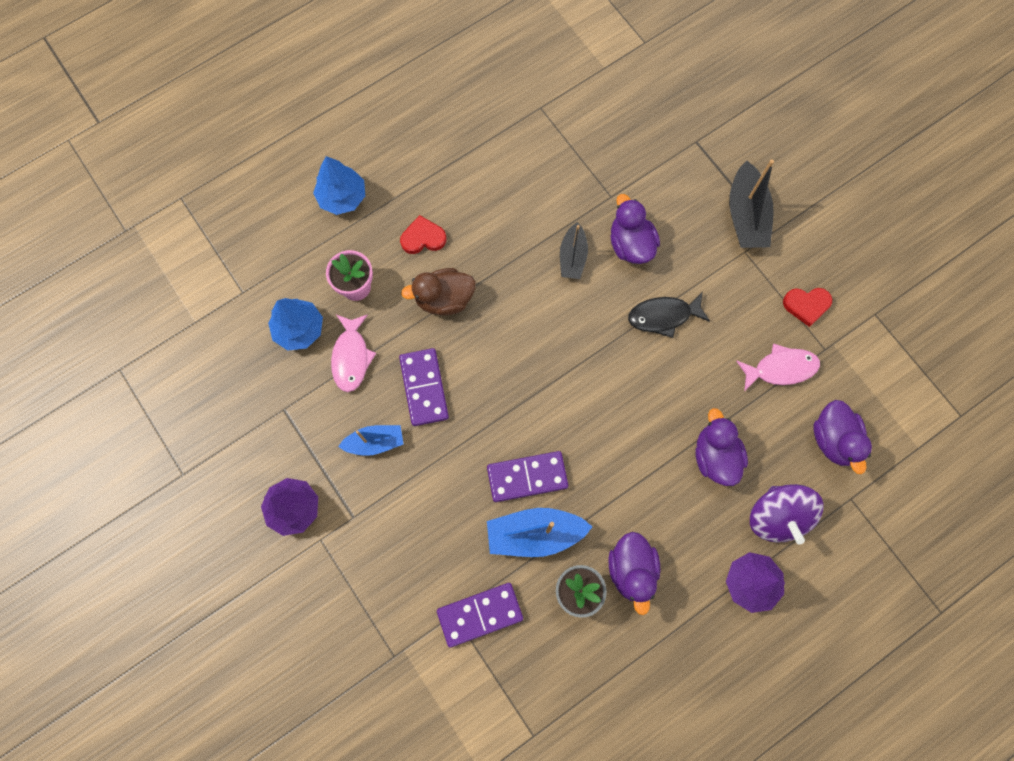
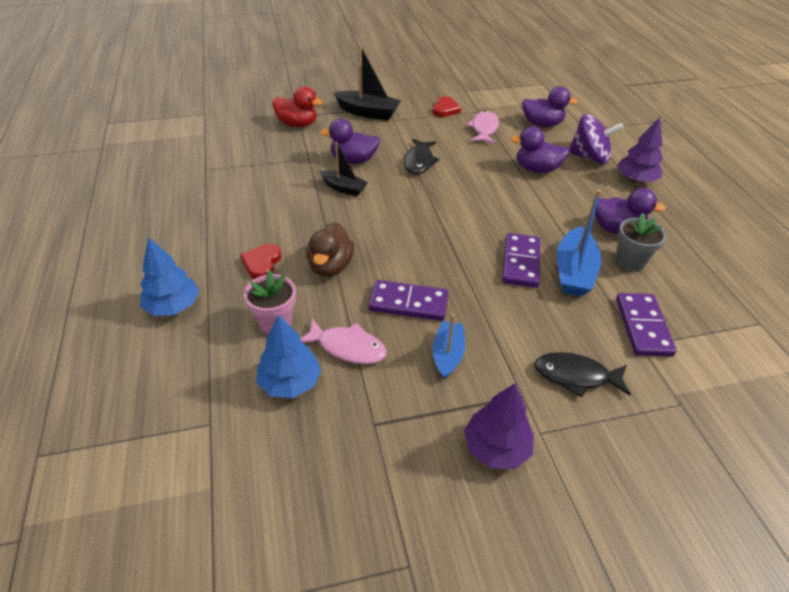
camera: 70 degrees left, 30 degrees down
(391, 559) = (575, 376): none -> black fish
(675, 150) = (297, 124): none -> red duck

